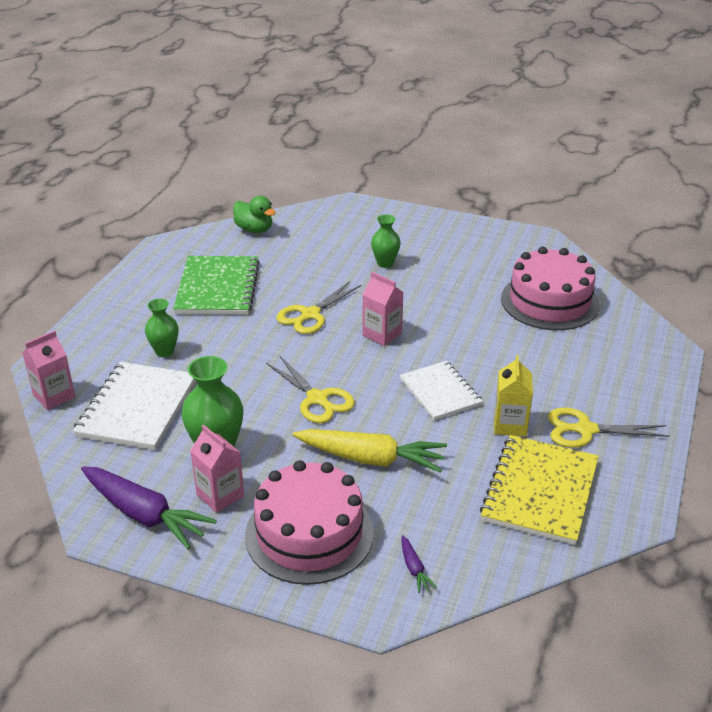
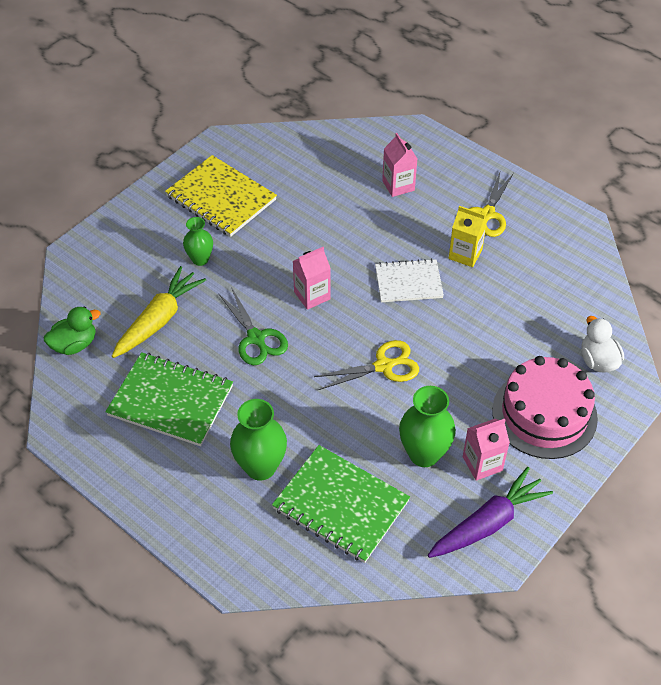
camera: 70 degrees left, 15 degrees up
(54, 396) = (293, 574): pink carton -> pink carton (398, 185)
(137, 408) = (341, 505): white notebook -> green notebook
(164, 351) = (260, 467): green vase -> green vase, size x1.61
(310, 314) = (256, 338): yellow scissors -> green scissors
(370, 459) = (473, 352): yellow carrot -> yellow carrot (159, 320)
(414, 569) = (597, 361): purple carrot -> white duck
(540, 491) = (542, 264): yellow notebook -> yellow notebook (221, 198)
(549, 301) = (319, 172): pink cake -> none

